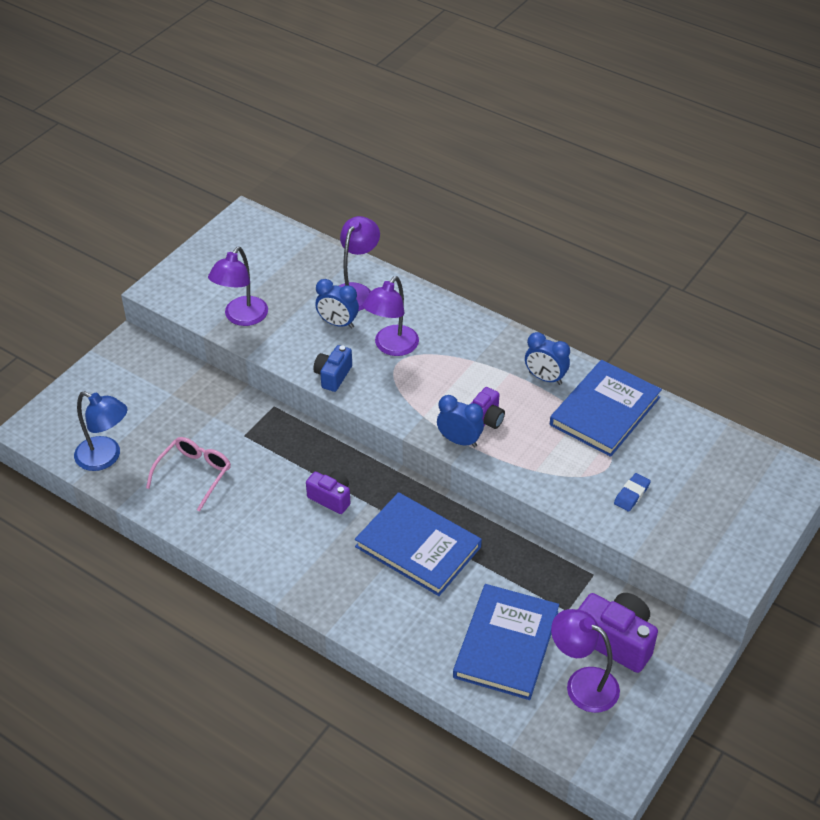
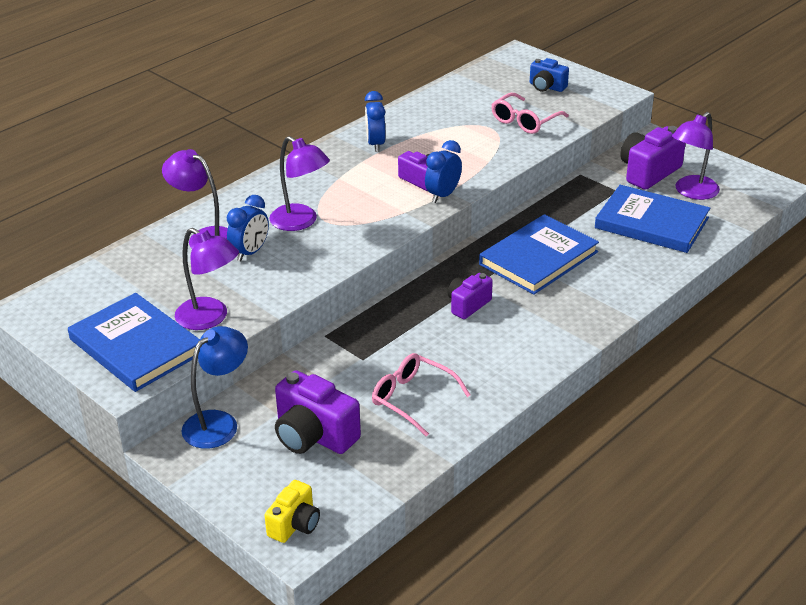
camera: 80 degrees left, 10 degrees down
(50, 425) = (295, 524): none -> yellow camera
(106, 458) = (367, 471): blue lamp -> blue lamp (218, 422)
(146, 419) = (314, 435): none -> purple camera
(333, 376) = (330, 261): blue camera -> blue camera (546, 87)
(545, 378) = (375, 144): blue clock -> blue clock turned 135 degrees clockwise
(605, 411) = (426, 121): blue book -> blue book (136, 346)
(631, 494) = (524, 121): blue eraser -> pink glasses

